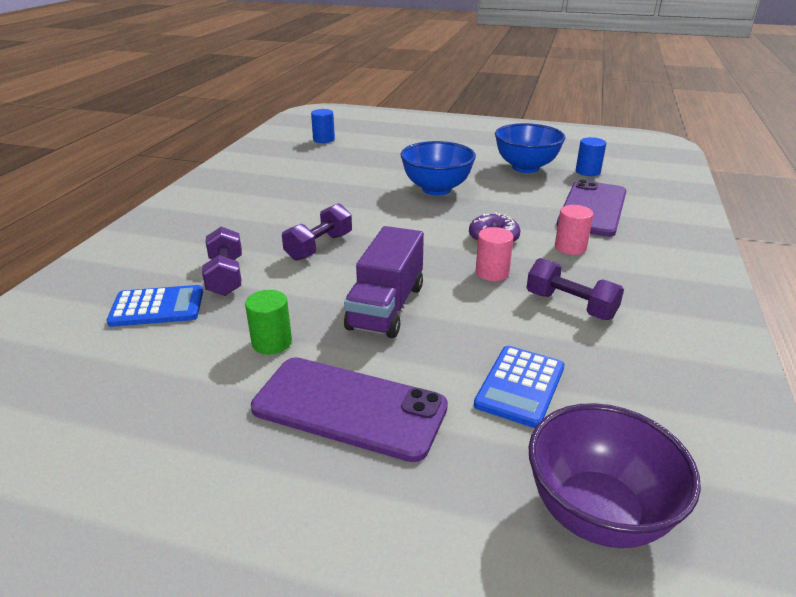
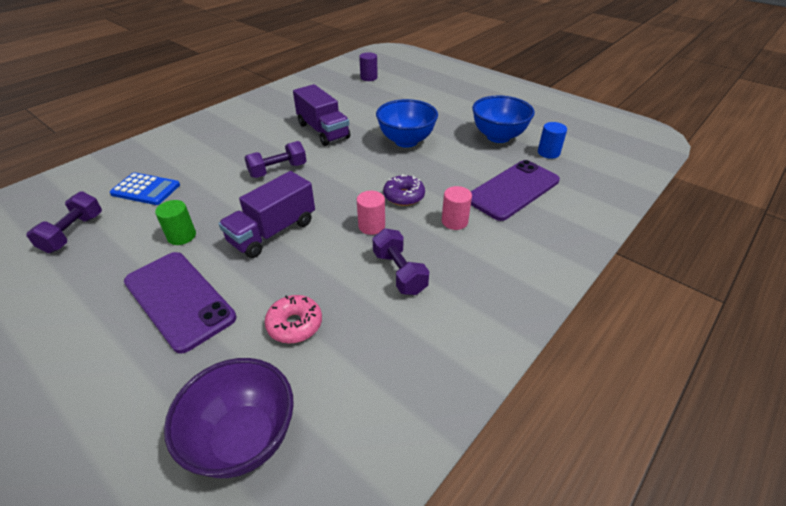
camera: 25 degrees right, 10 degrees up
(226, 276) = (202, 178): purple dumbbell -> purple dumbbell (73, 233)
(324, 139) = (369, 78): blue cylinder -> purple cylinder
(329, 198) = (323, 131): none -> purple truck
(520, 386) = (295, 324): blue calculator -> pink donut

